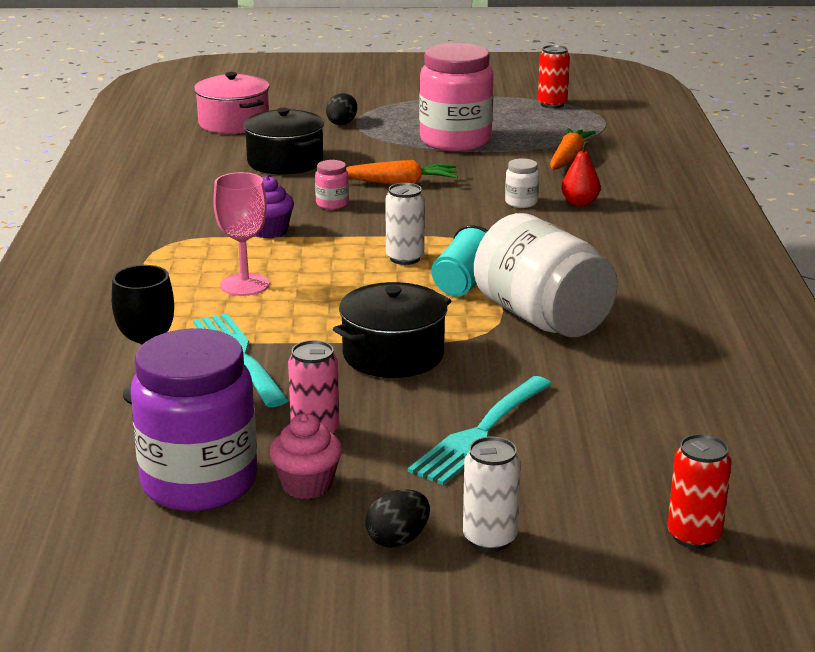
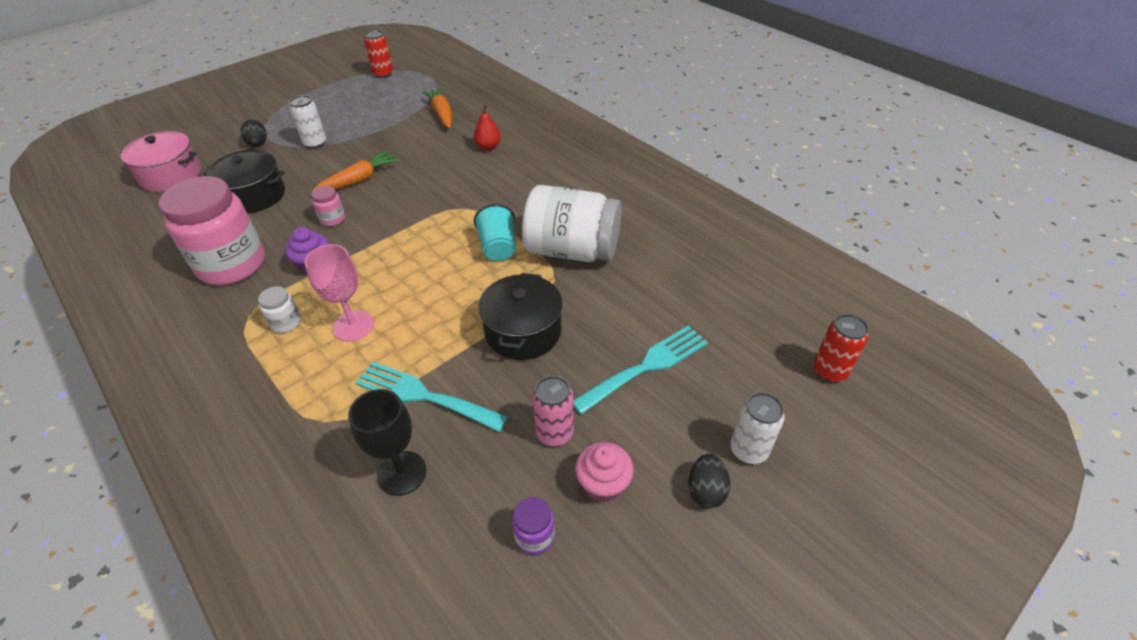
camera: 40 degrees left, 20 degrees up
(199, 482) = (535, 536): purple jar -> purple jar, size x0.41
(405, 258) = (436, 243): white can -> white can (315, 143)
(455, 141) = (355, 128): pink jar -> pink jar (232, 265)
(480, 433) = (646, 366): turquoise fork -> turquoise fork turned 120 degrees counterclockwise
(521, 202) = (454, 162): white jar -> white jar (286, 323)

